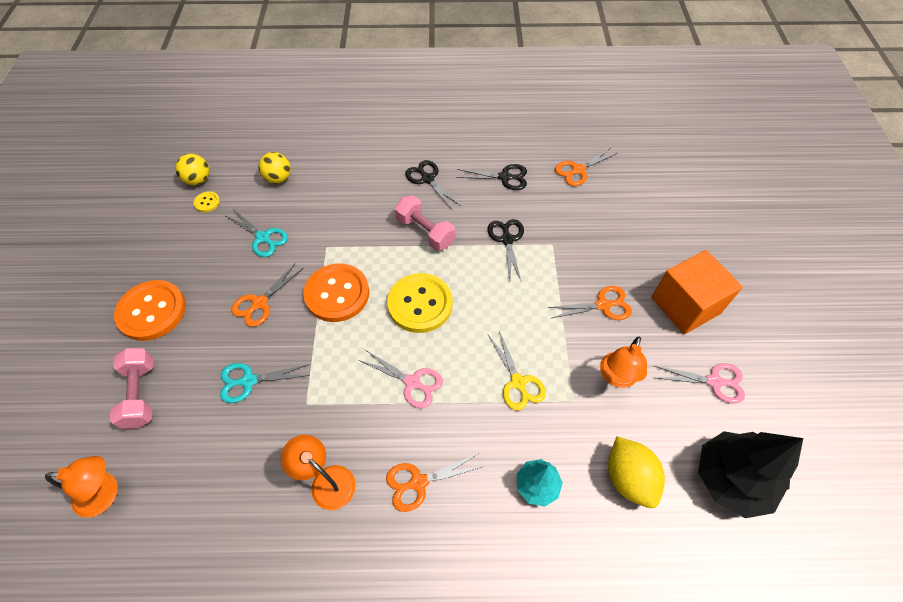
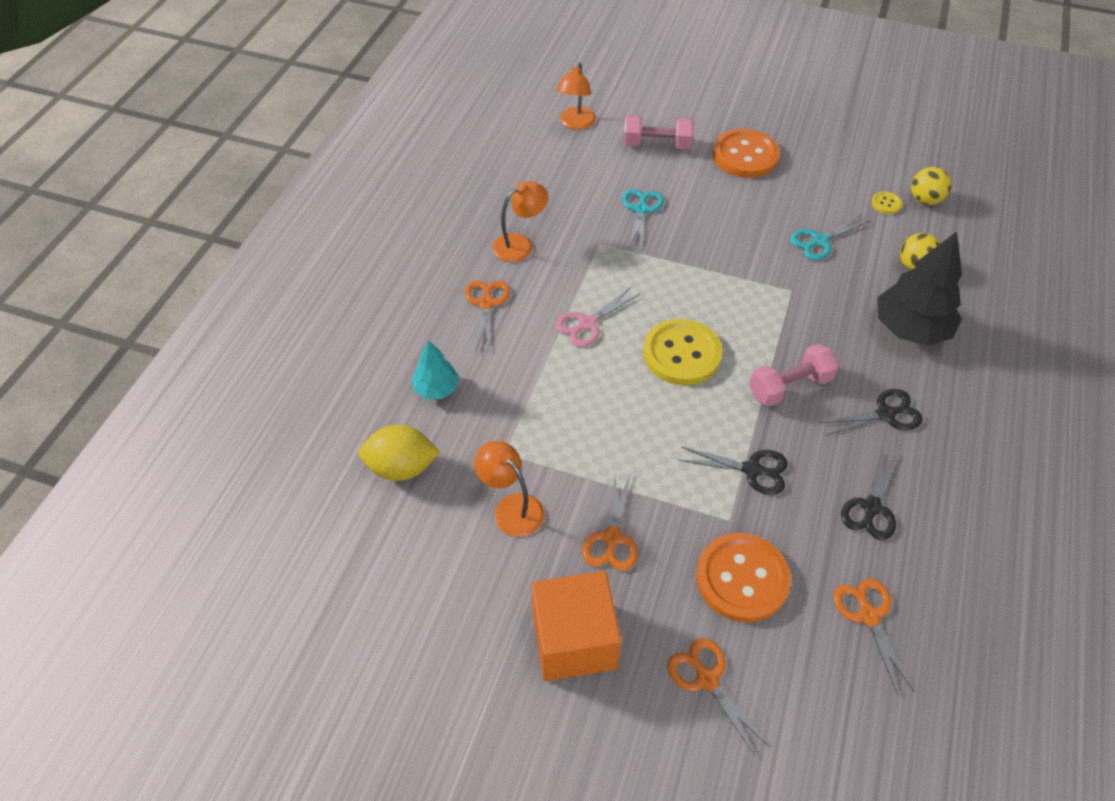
camera: 110 degrees right, 5 degrees down
(260, 303) = (729, 227): orange scissors -> orange scissors (706, 679)
(337, 294) = (720, 287): orange button -> orange button (742, 579)
(518, 382) = (548, 411): yellow scissors -> none
(714, 381) = (457, 613): pink scissors -> none
(730, 479) = (348, 563): black tree -> black tree (910, 329)

